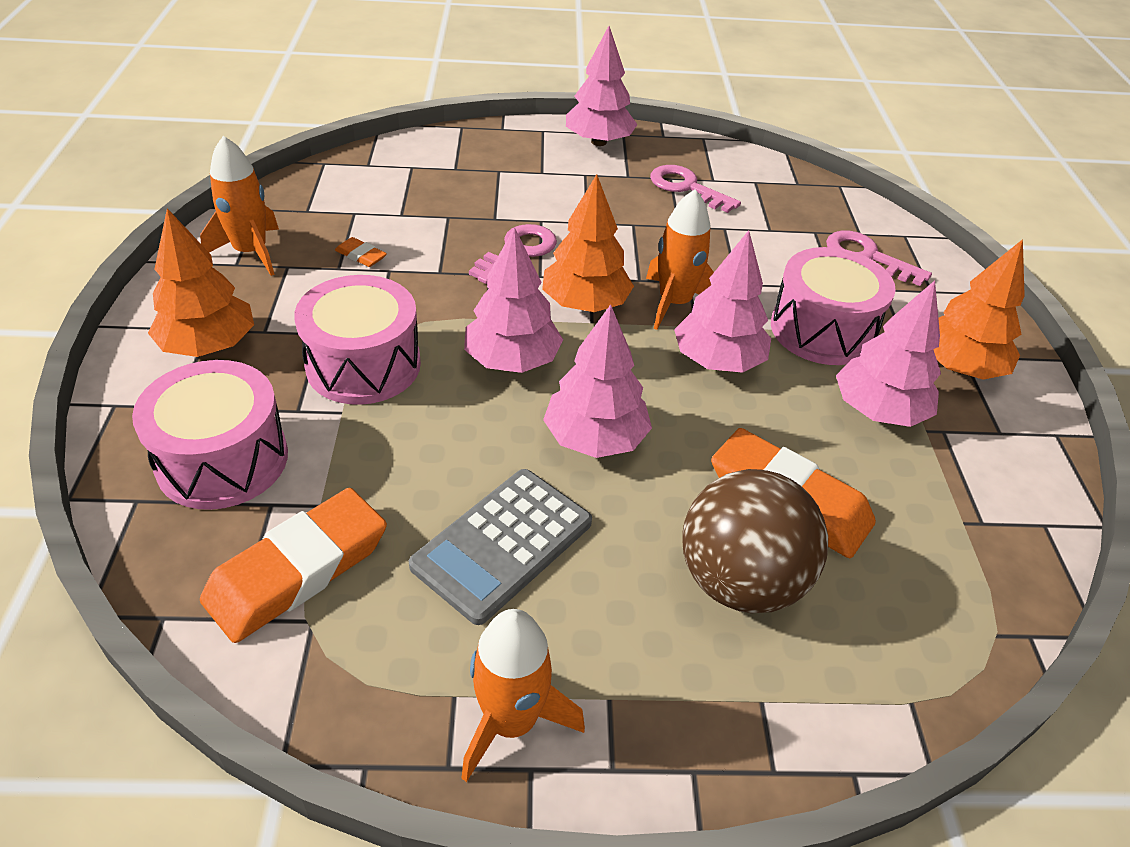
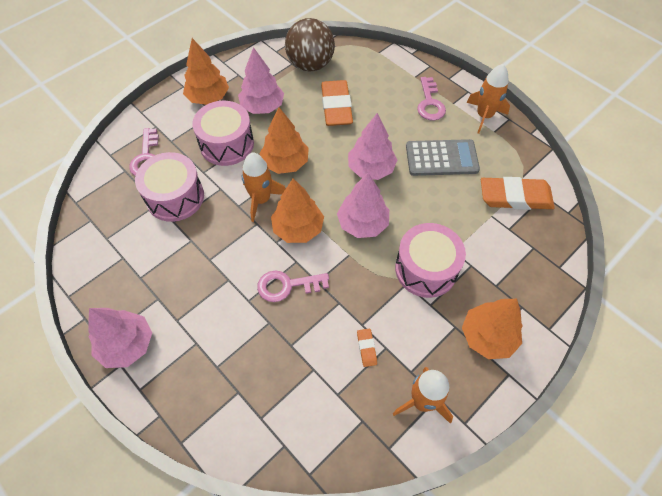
camera: 130 degrees left, 15 degrees up
(222, 460) = (516, 262): pink drum -> pink drum (175, 197)
(686, 187) = (145, 263): pink key -> pink key (430, 103)
(718, 361) = (285, 163): pink tree -> orange tree
(740, 581) = (383, 100): brown ball -> brown ball (310, 65)

